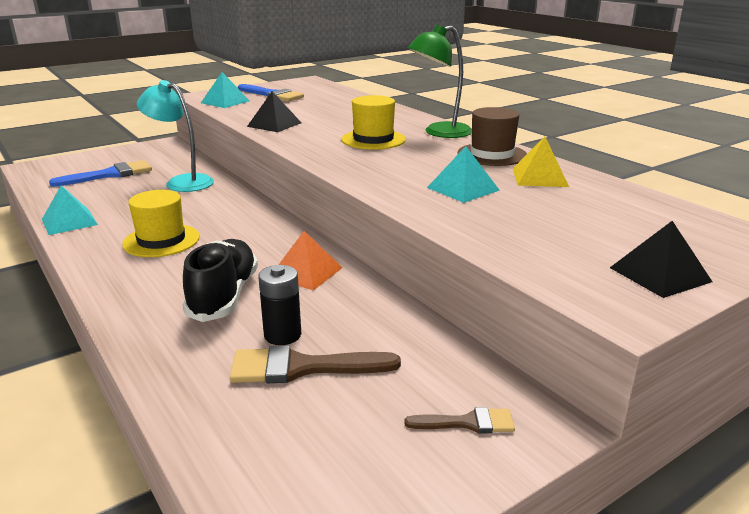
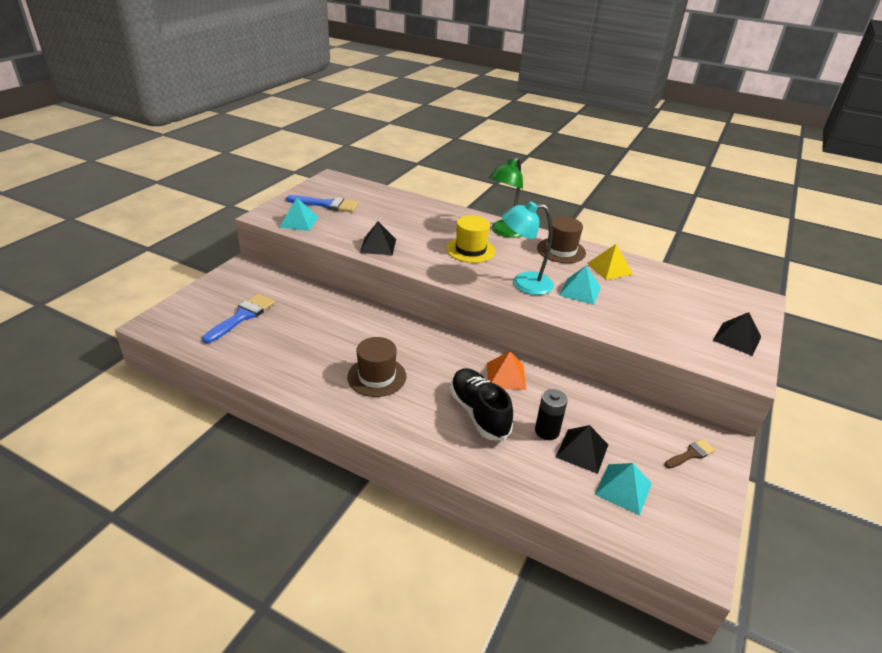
camera: 30 degrees left, 10 degrees up
(69, 222) = (279, 378): turquoise pyramid -> turquoise pyramid (623, 488)
(161, 240) = (377, 376): yellow hat -> brown hat
(182, 182) = (316, 310): turquoise lamp -> turquoise lamp (524, 283)
(302, 367) = (582, 450): brown brush -> black pyramid

